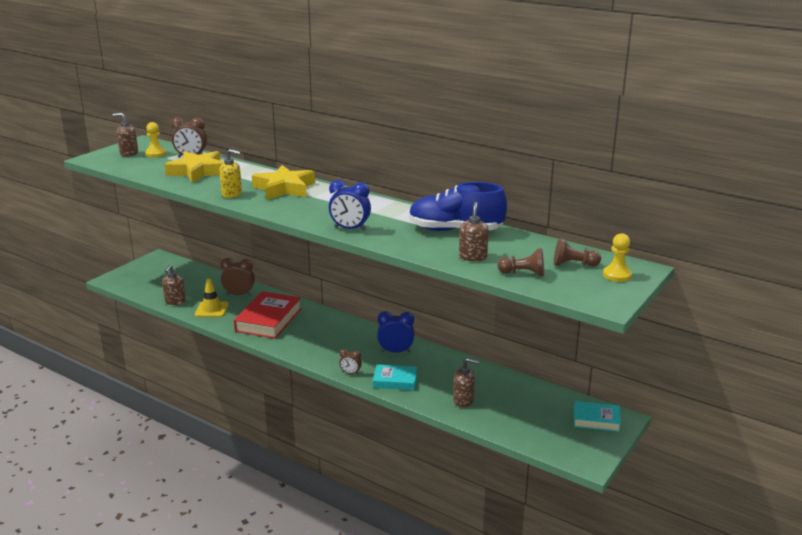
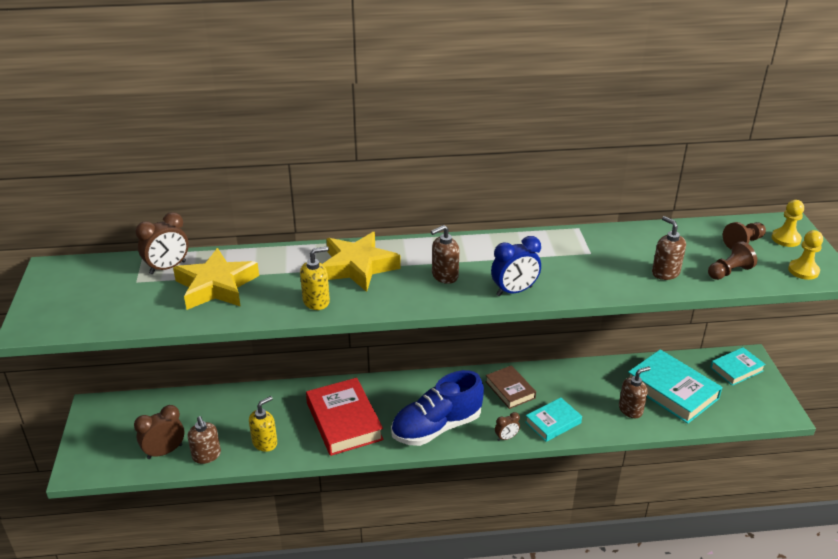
camera: 40 degrees left, 10 degrees up
(129, 153) = (71, 296): brown soap dispenser -> brown soap dispenser (444, 276)
(155, 154) = (109, 281): yellow pawn -> yellow pawn (803, 271)
(212, 310) = (265, 442): yellow traffic cone -> yellow soap dispenser
(239, 295) = (267, 407): brown clock -> brown clock (164, 451)
(395, 351) = (510, 390): blue clock -> brown book
(455, 230) = (600, 247): blue shoe -> blue shoe (436, 427)
(516, 406) = (672, 391): none -> turquoise book

